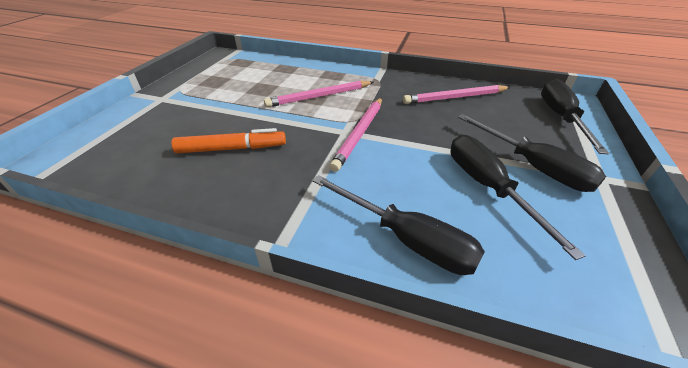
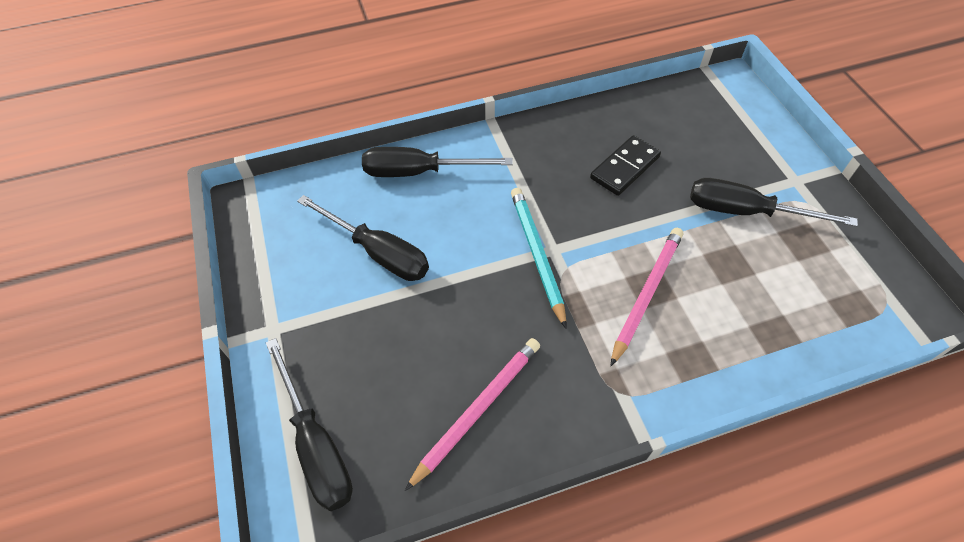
camera: 145 degrees right, 15 degrees up
(232, 149) = (625, 168): orange marker -> black domino
(359, 133) = (537, 254): pink pencil -> turquoise pencil
(533, 166) = (341, 307): black screwdriver -> black screwdriver (745, 211)

